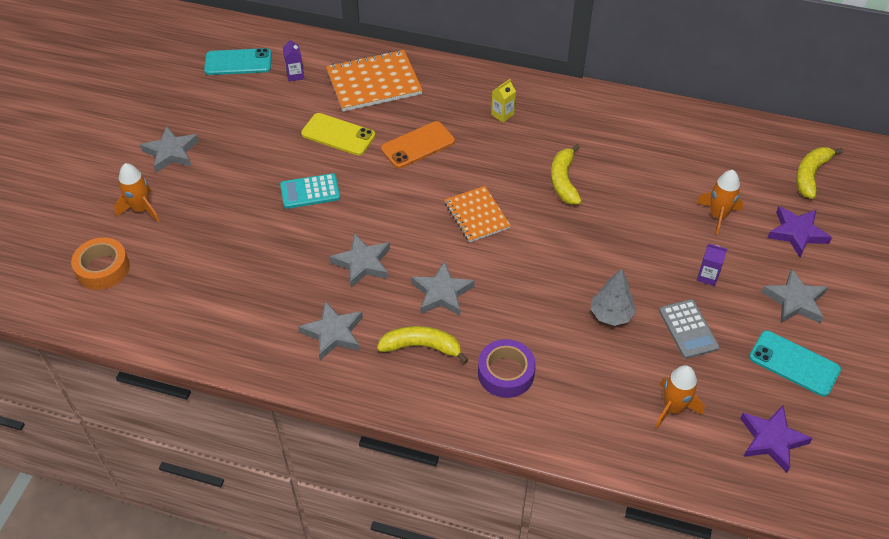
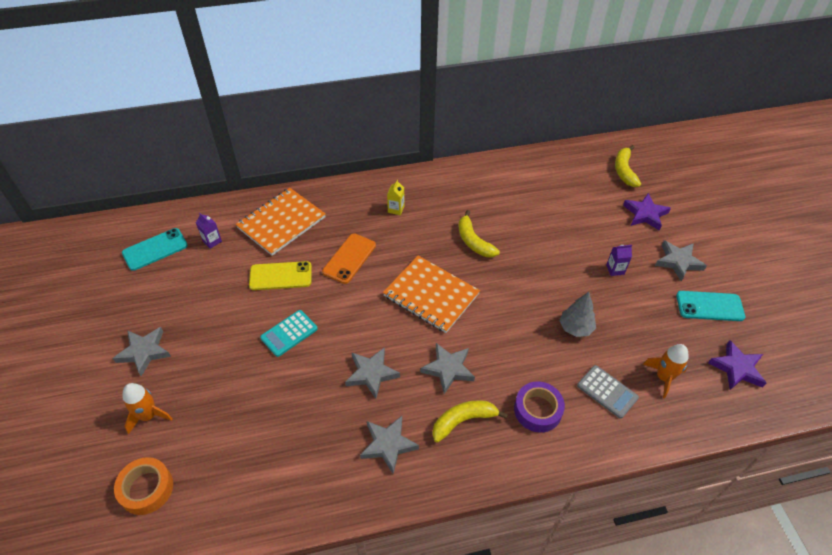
camera: 30 degrees left, 0 degrees up
(477, 215) = (431, 295): orange notebook -> orange notebook, size x1.57
(688, 329) = (631, 314): grey calculator -> grey calculator (607, 392)
(718, 215) = (590, 223): orange rocket -> none

